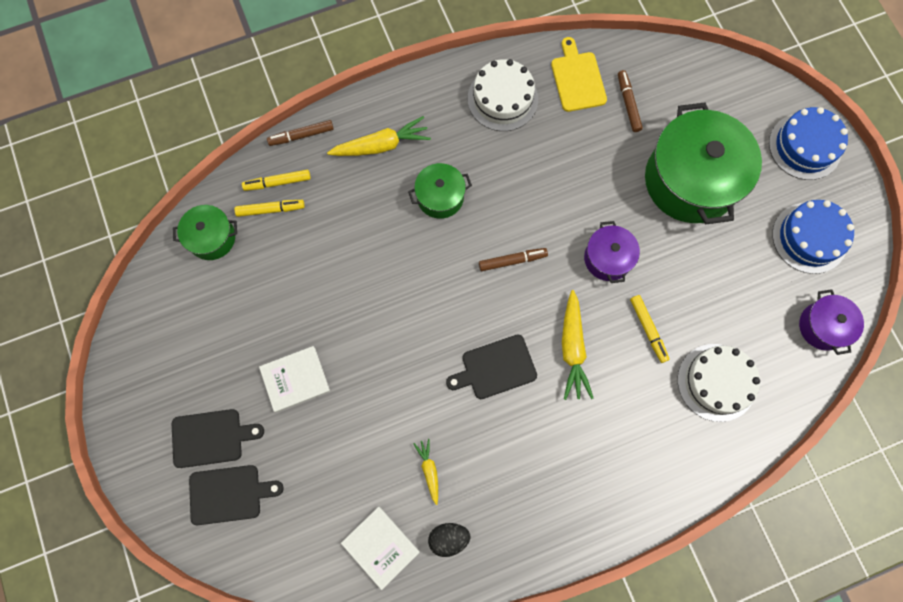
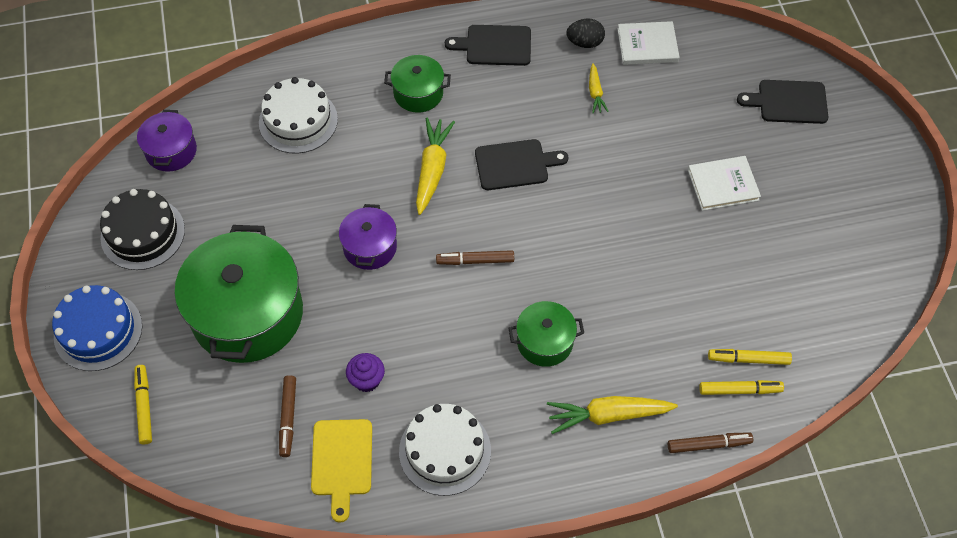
camera: 170 degrees left, 15 degrees down
(211, 437) = (808, 148): black cutting board -> black cutting board (494, 45)
(212, 238) = (818, 338): green pot -> green pot (418, 93)
(380, 547) = (647, 45): white book -> white book turned 60 degrees counterclockwise
(576, 142) = (367, 380): none -> purple cupcake
(648, 329) = (349, 175): yellow marker -> yellow marker (144, 407)
(809, 238) = (143, 233): blue cake -> black cake

